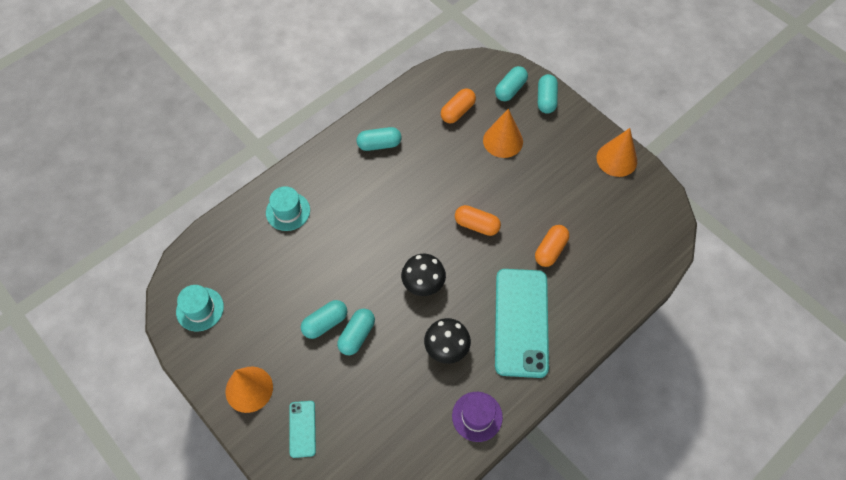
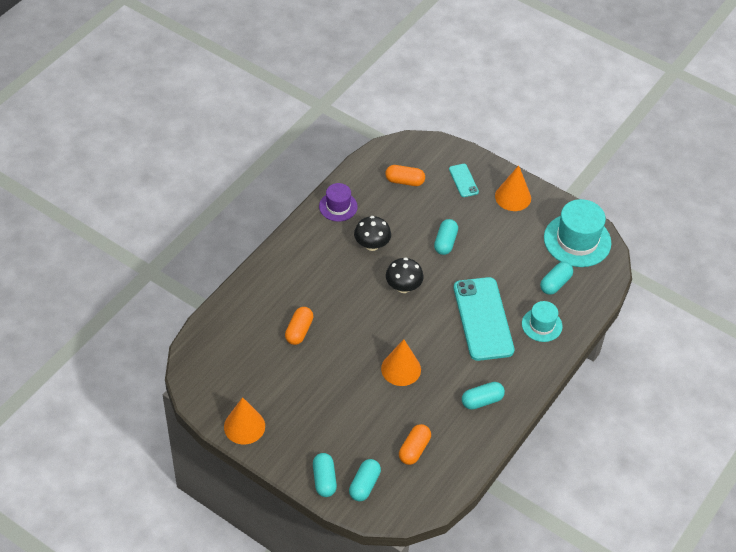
camera: 165 degrees right, 10 degrees down
(200, 309) = (577, 240): turquoise hat -> turquoise hat, size x1.73
(325, 323) = (473, 247): turquoise capsule -> turquoise capsule (555, 283)
(476, 225) = (369, 341): orange capsule -> orange capsule (404, 181)
(503, 141) = (361, 426): orange cone -> orange cone (401, 369)
(521, 322) = (315, 272): turquoise phone -> turquoise phone (483, 319)

